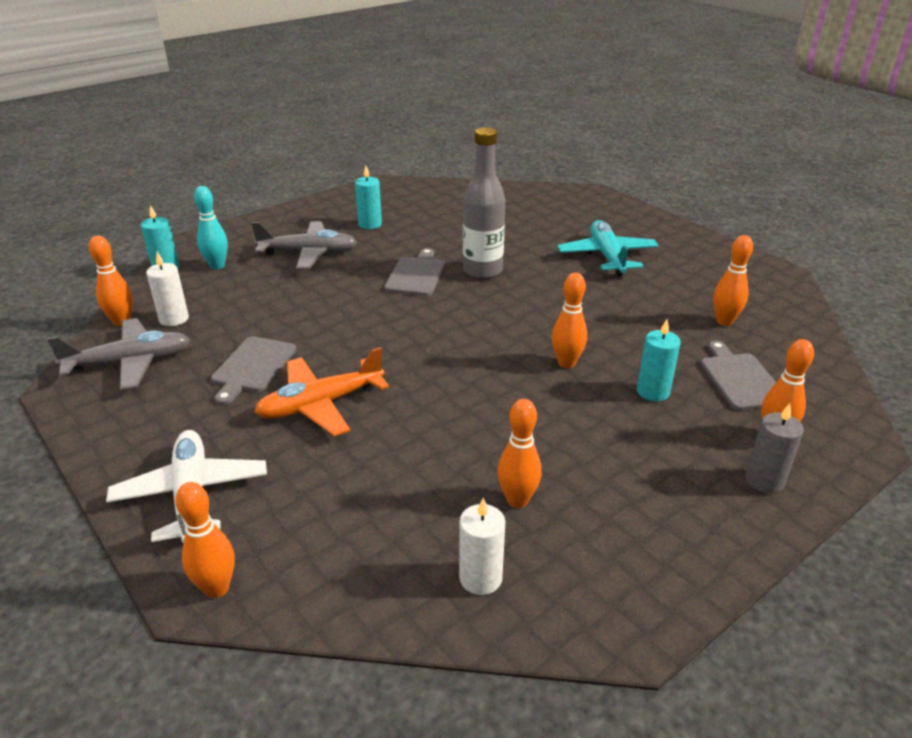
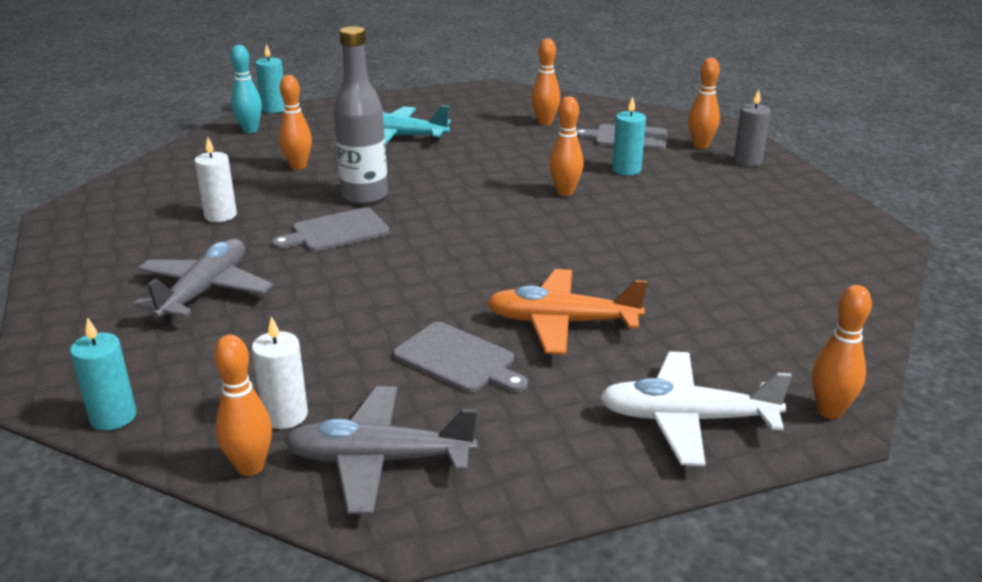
camera: 70 degrees left, 5 degrees down
(130, 363) = (379, 460): grey plane -> grey plane turned 90 degrees counterclockwise
(217, 266) = (158, 367): turquoise bowling pin -> turquoise bowling pin (250, 130)
(320, 404) = (561, 323): orange plane -> orange plane turned 105 degrees clockwise
(370, 224) = (172, 240): turquoise candle -> turquoise candle (274, 109)
(416, 275) = (336, 231): grey cutting board -> grey cutting board turned 60 degrees counterclockwise
(480, 578) = (831, 280): white candle -> white candle (220, 215)
(517, 500) = (744, 249): orange bowling pin -> orange bowling pin (298, 166)

